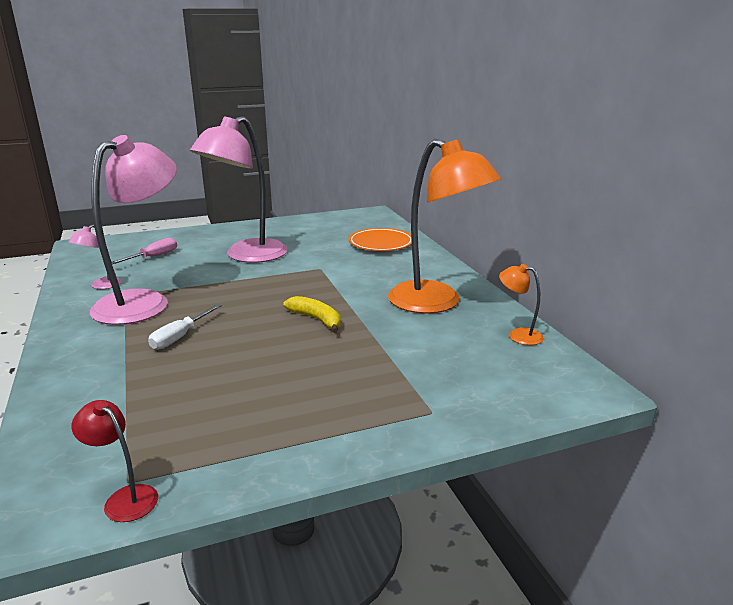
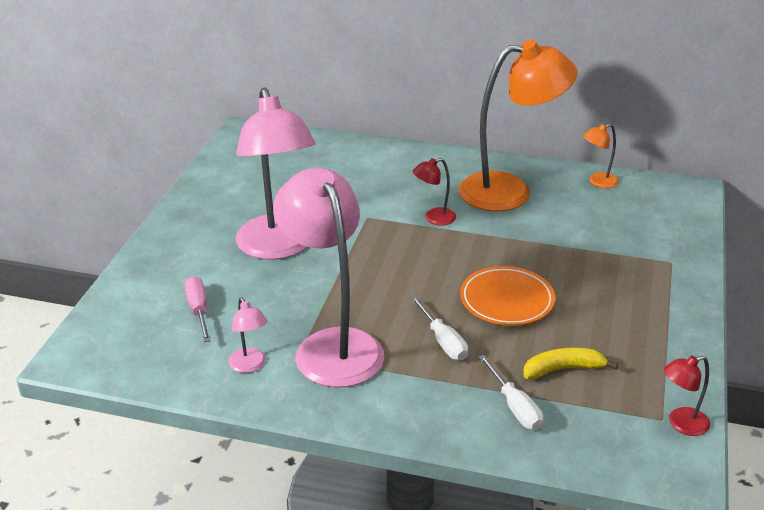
camera: 55 degrees left, 10 degrees up
(105, 392) = (515, 406): none -> white screwdriver
(316, 319) = (481, 258): yellow banana -> yellow banana (563, 369)
(350, 288) = (434, 218): none -> red lamp
(381, 244) = (344, 162): orange plate -> orange plate (506, 300)

